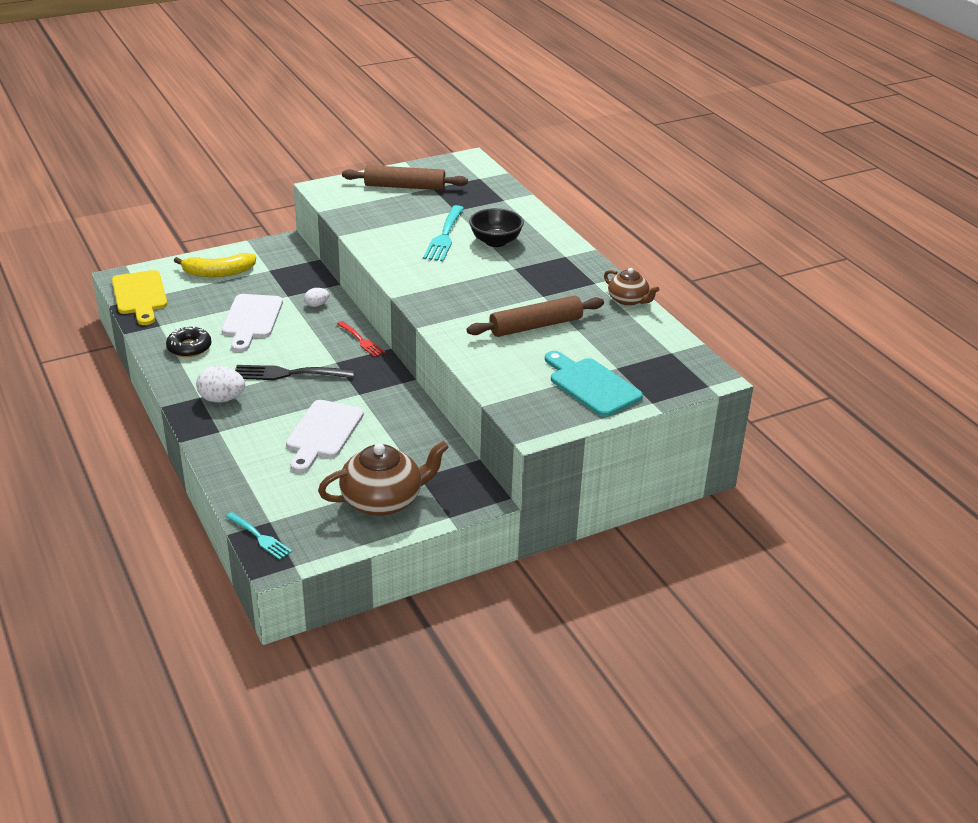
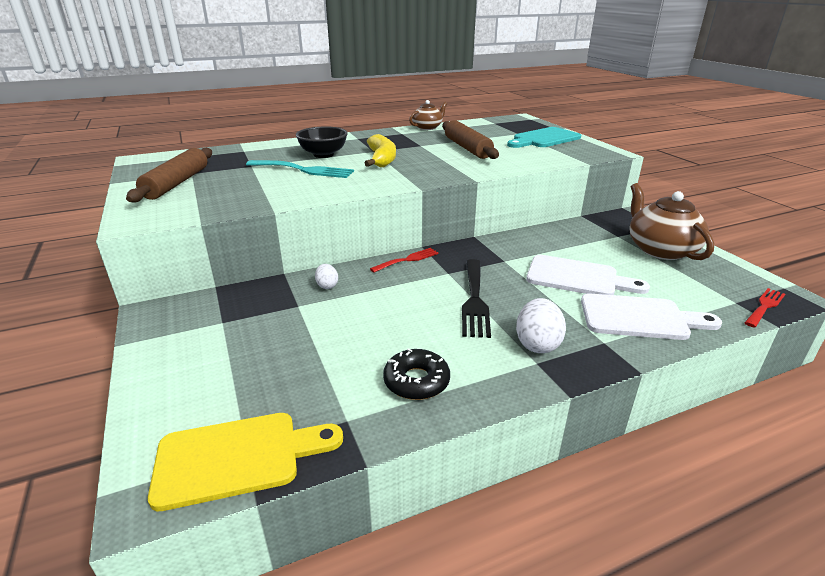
camera: 85 degrees left, 5 degrees down
(218, 273) = (204, 367): yellow banana -> yellow banana (382, 159)
(251, 320) = (350, 330): white cutting board -> white cutting board (640, 318)
(260, 537) = (764, 306): turquoise fork -> red fork

